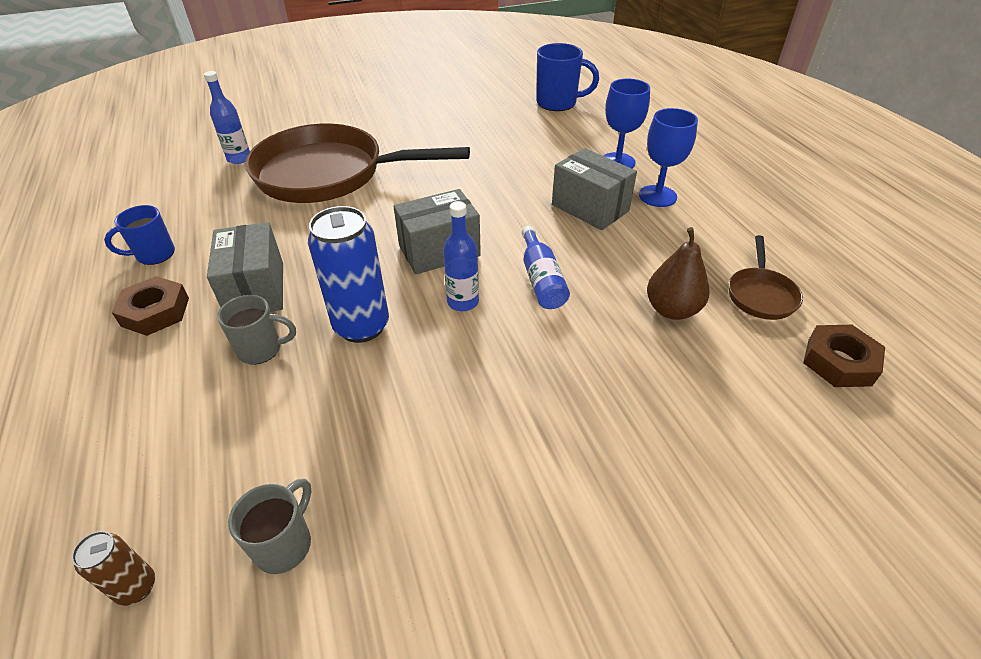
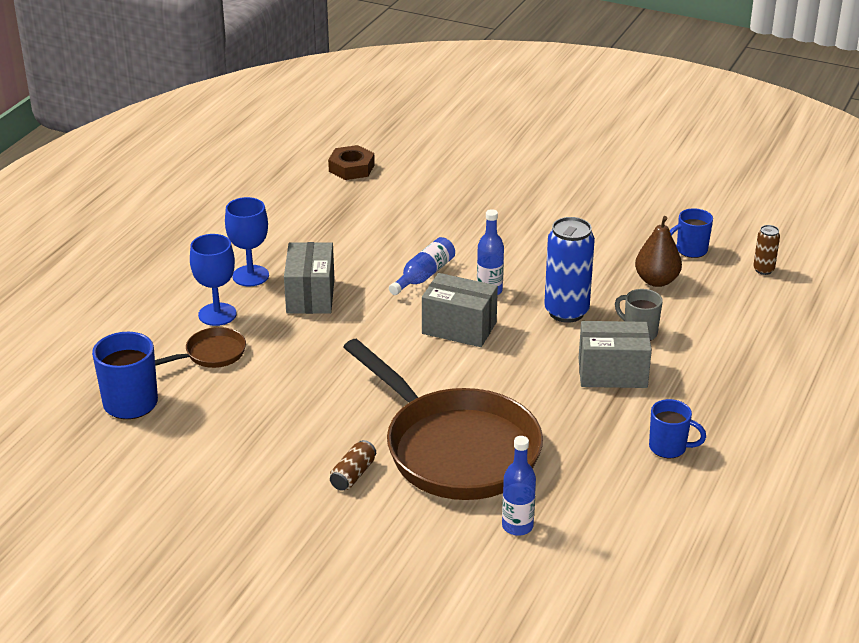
camera: 135 degrees left, 10 degrees down
(155, 312) = (693, 396): brown nut -> none
(256, 290) = (612, 373): grey box -> grey box turned 60 degrees clockwise
(284, 544) = (690, 250): grey mug -> blue mug
(376, 134) = (353, 475): none -> brown can
(672, 310) = (382, 223): brown pear -> brown pear (656, 281)
(761, 295) = (322, 203): brown pan -> brown pan (211, 354)

